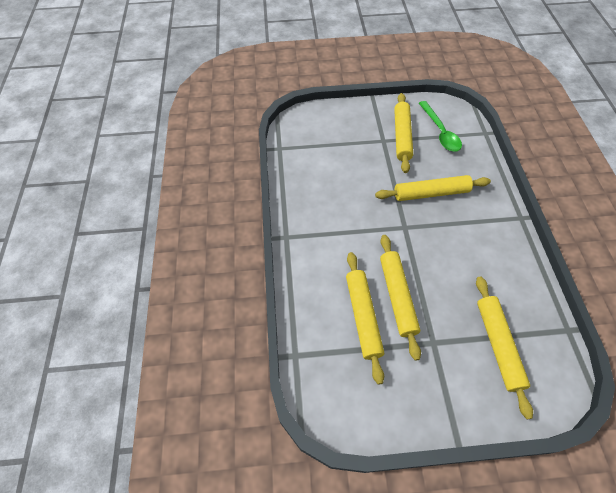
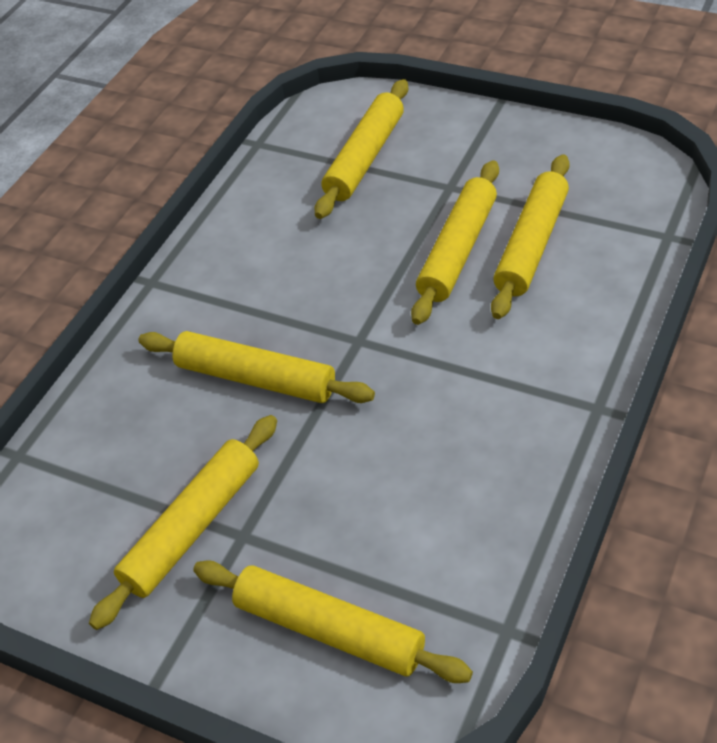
camera: 145 degrees left, 10 degrees down
(333, 127) = (329, 630): none -> yellow rolling pin
(440, 132) = (102, 499): green spoon -> none

